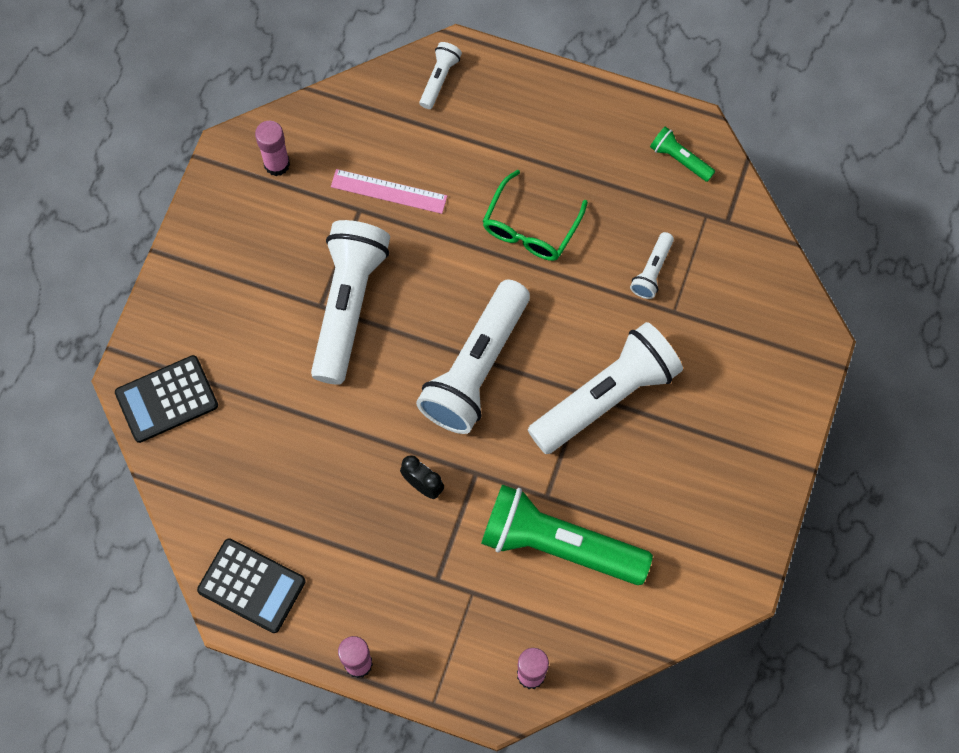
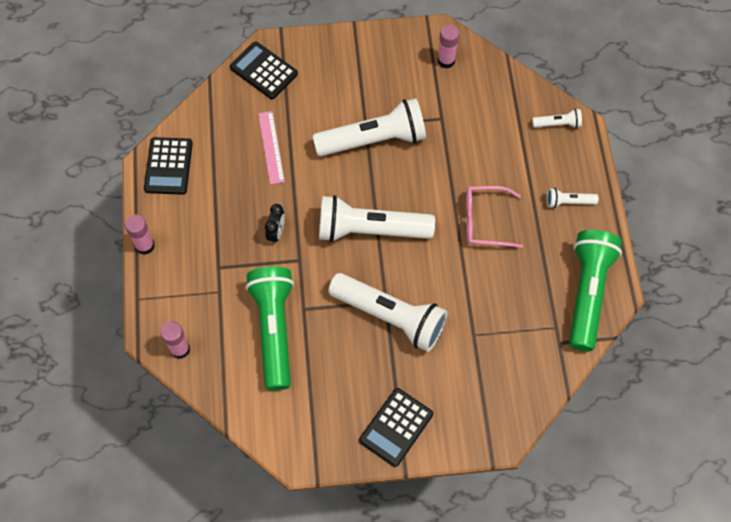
camera: 65 degrees right, 5 degrees down
(389, 191) = (463, 129): pink ruler -> pink ruler (271, 147)
(530, 228) = (484, 221): green glasses -> pink glasses
(652, 271) = (495, 309): white flashlight -> white flashlight (568, 202)
(680, 159) = (588, 293): green flashlight -> green flashlight, size x2.26
(751, 454) = (396, 427): none -> black calculator

